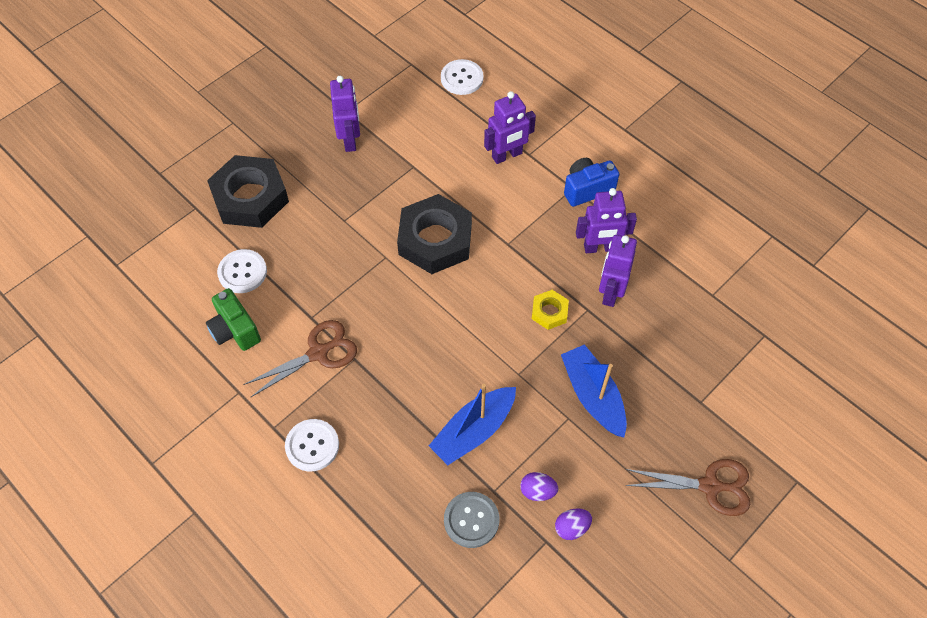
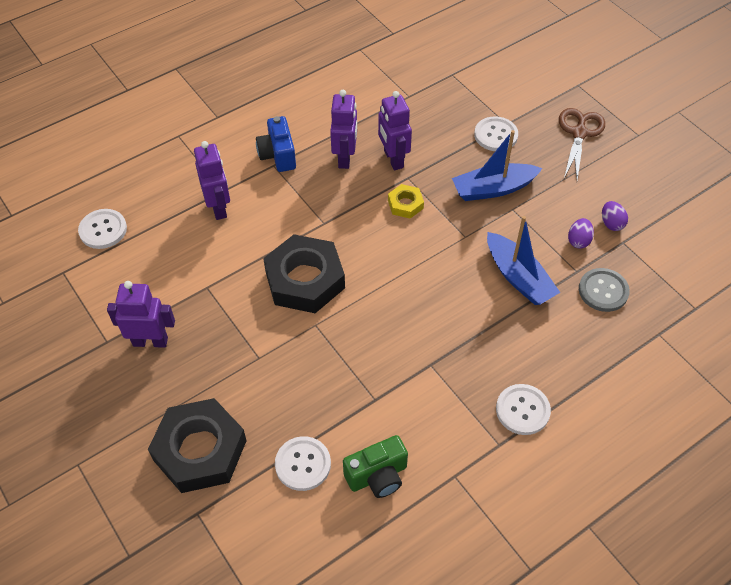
camera: 80 degrees left, 5 degrees down
(318, 353) = (419, 396): brown scissors -> none
(610, 292) = (393, 159): purple robot -> purple robot turned 45 degrees clockwise
(677, 391) = (495, 135): none -> white button

